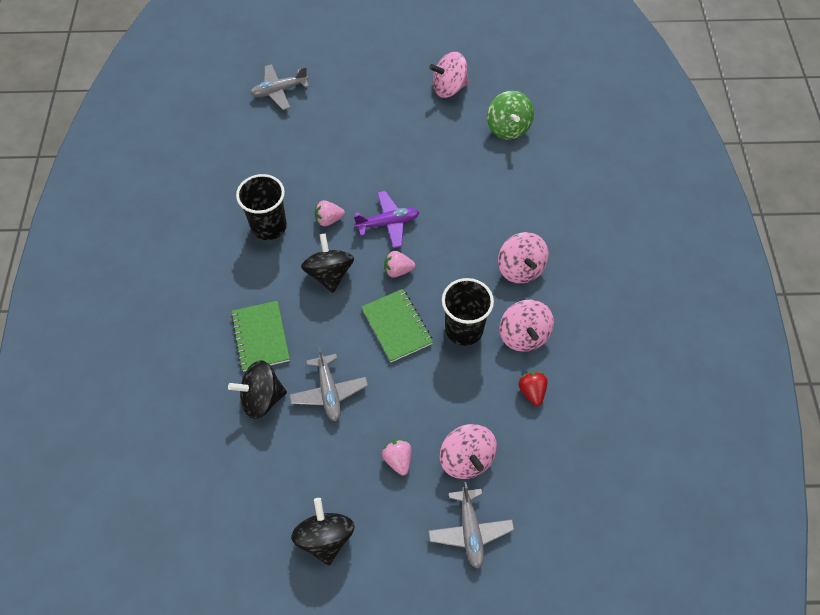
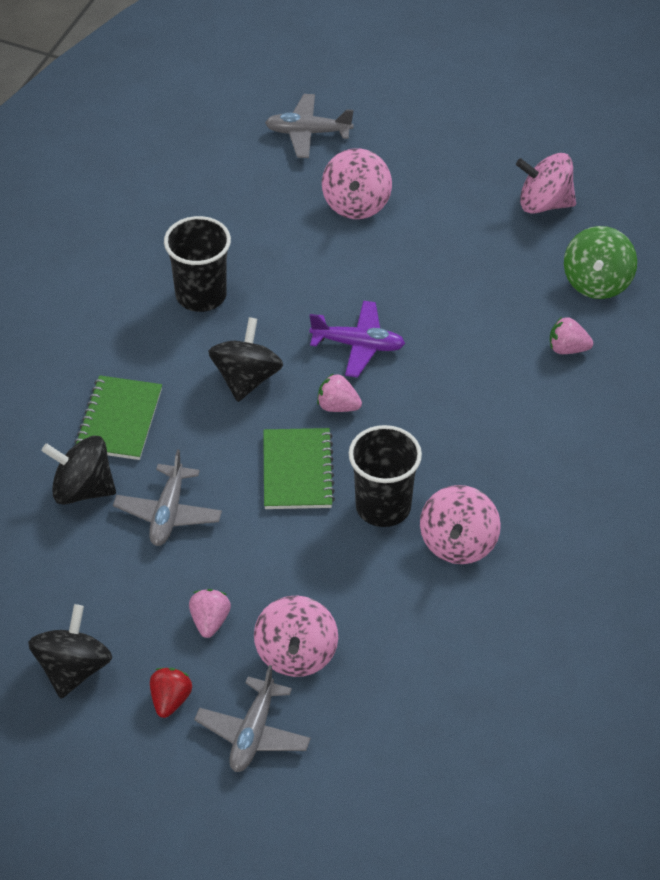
camera: 25 degrees right, 10 degrees down
(328, 220) = (282, 314): pink strawberry -> pink strawberry (567, 349)
(520, 269) = (504, 463): pink spinning top -> pink spinning top (356, 204)
(532, 392) = (428, 612): red strawberry -> red strawberry (170, 700)

